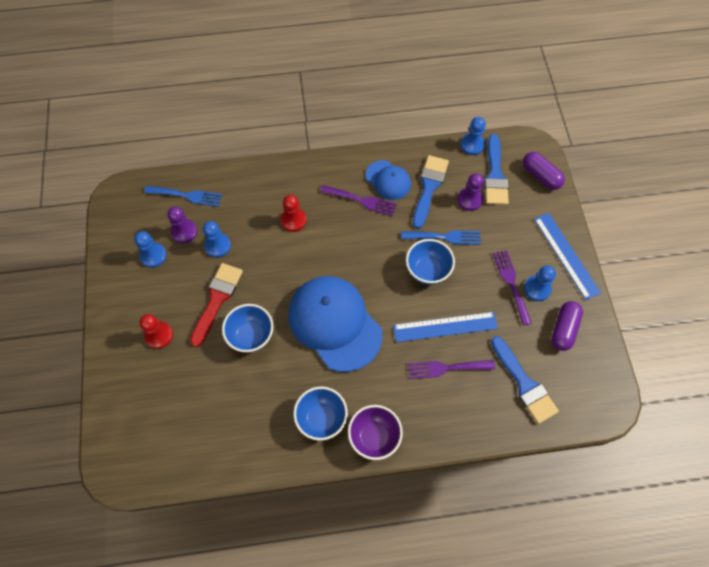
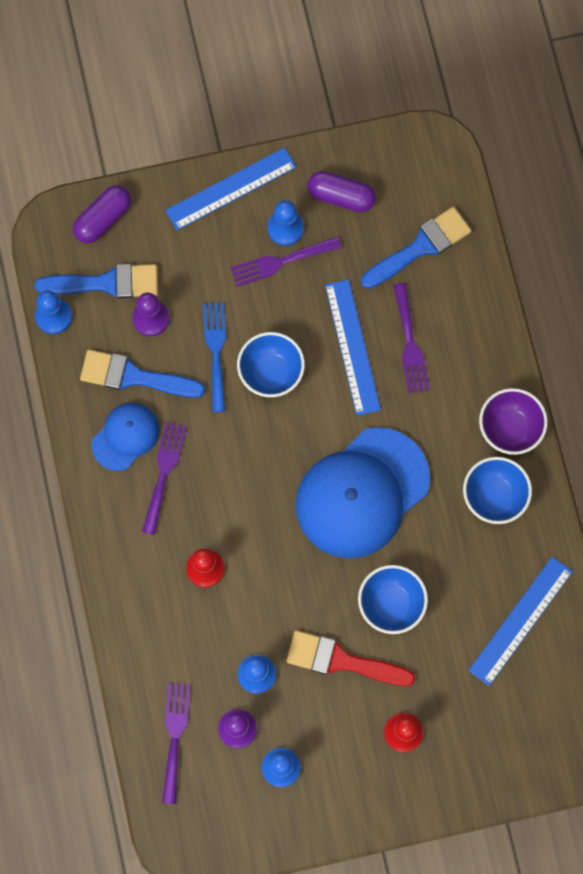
camera: 95 degrees left, 10 degrees up
(187, 196) = (175, 737): blue fork -> purple fork
(224, 428) = (520, 621): none -> blue ruler

